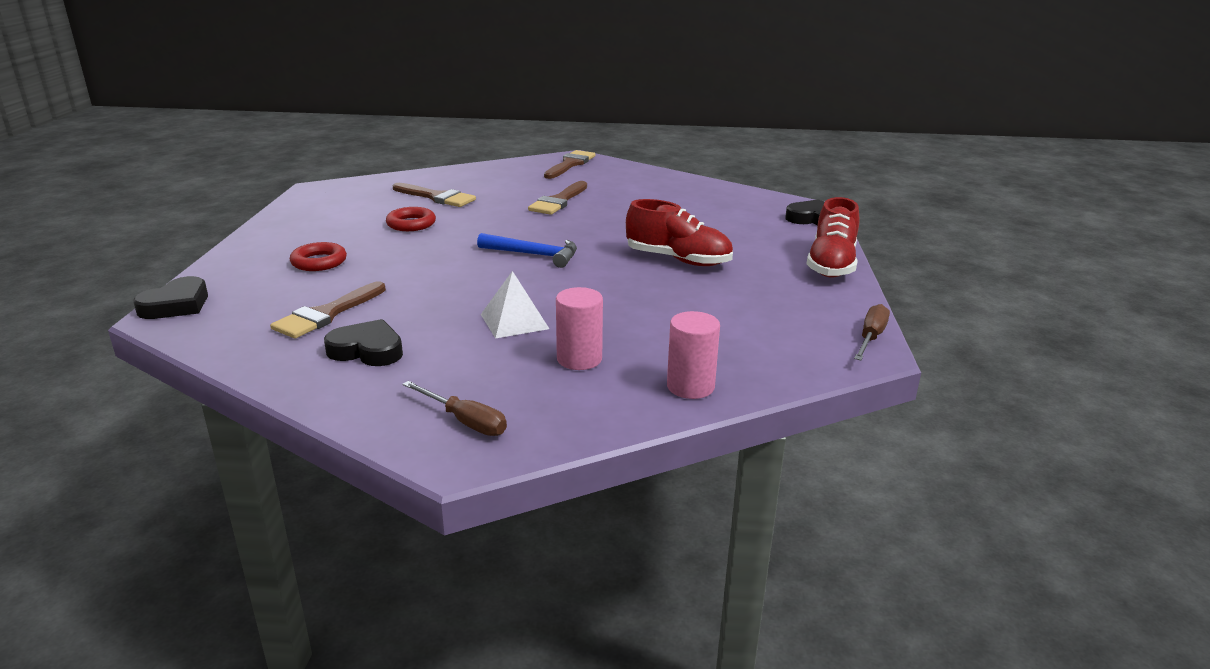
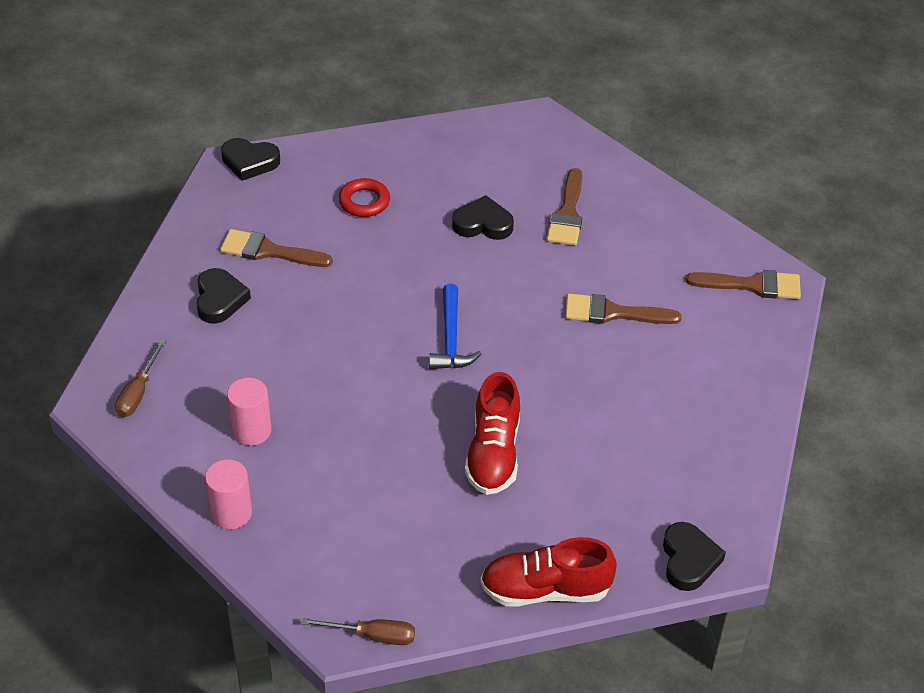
camera: 70 degrees right, 20 degrees up
(411, 224) = (483, 224): red ring -> black heart
(514, 321) = (303, 369): white pyramid -> none

